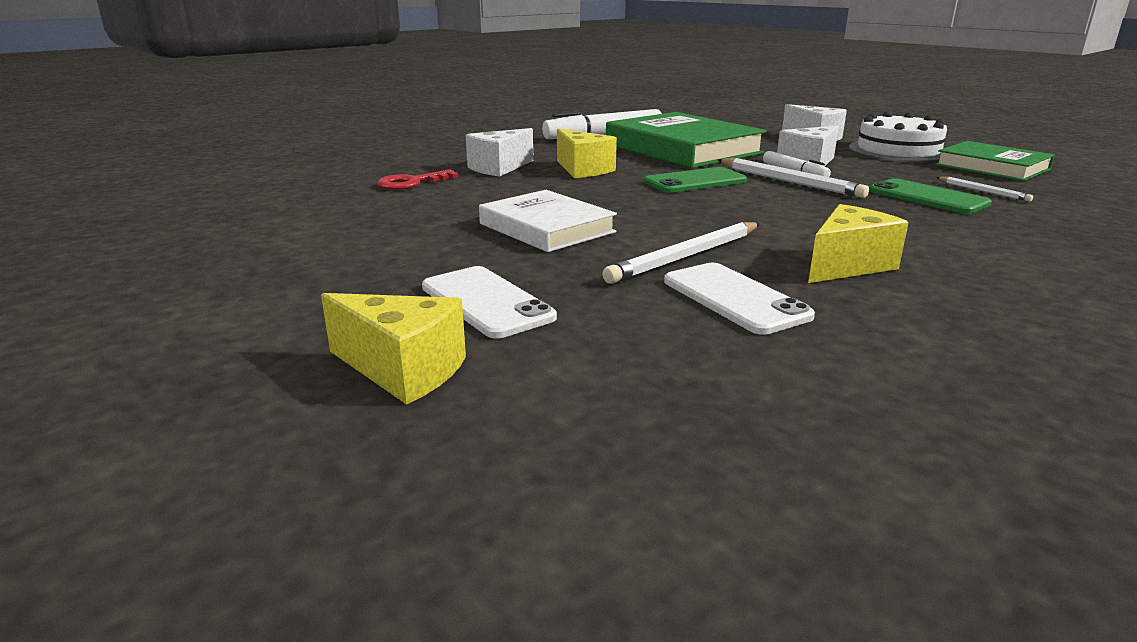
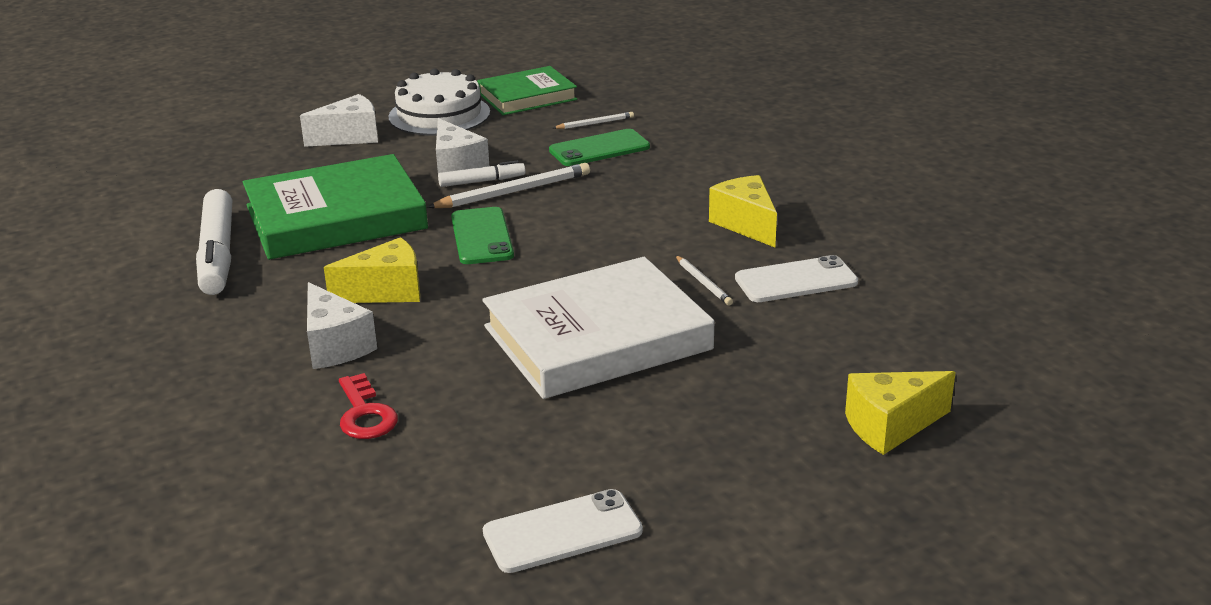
camera: 75 degrees left, 5 degrees up
(403, 370) = (890, 426): yellow cheese -> yellow cheese turned 150 degrees counterclockwise
(486, 302) = (776, 384): white phone -> white phone (562, 532)
(546, 228) = (597, 338): white book -> white book, size x1.63
(686, 256) = (703, 283): white pencil -> white pencil, size x0.54

